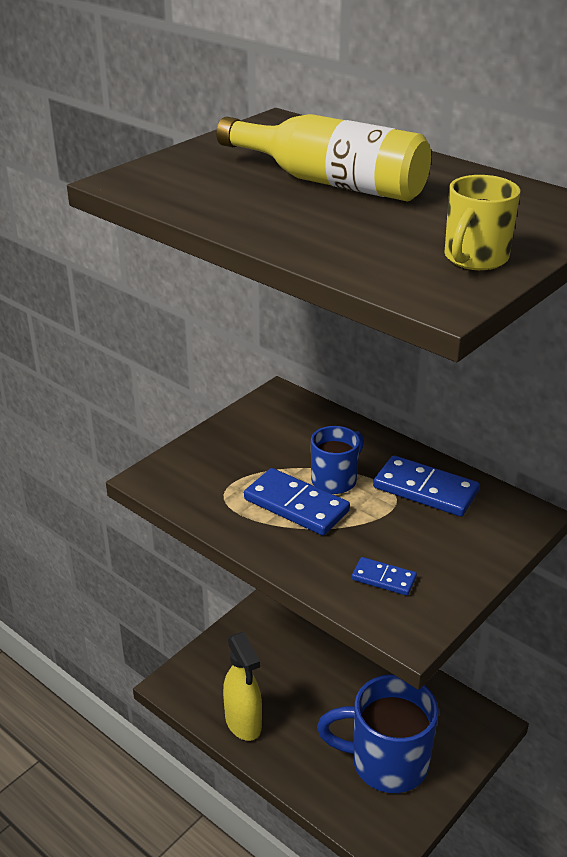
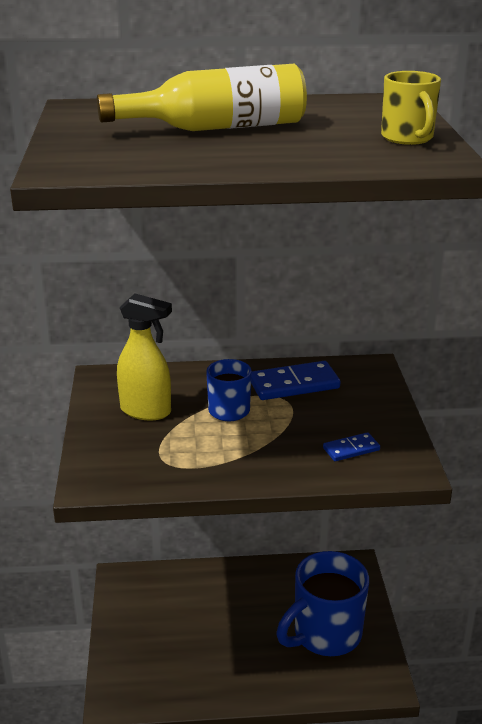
camera: 45 degrees left, 5 degrees down
(243, 723) = (202, 684): yellow spray bottle -> yellow spray bottle (146, 411)
(296, 505) = (228, 439): blue domino -> none

